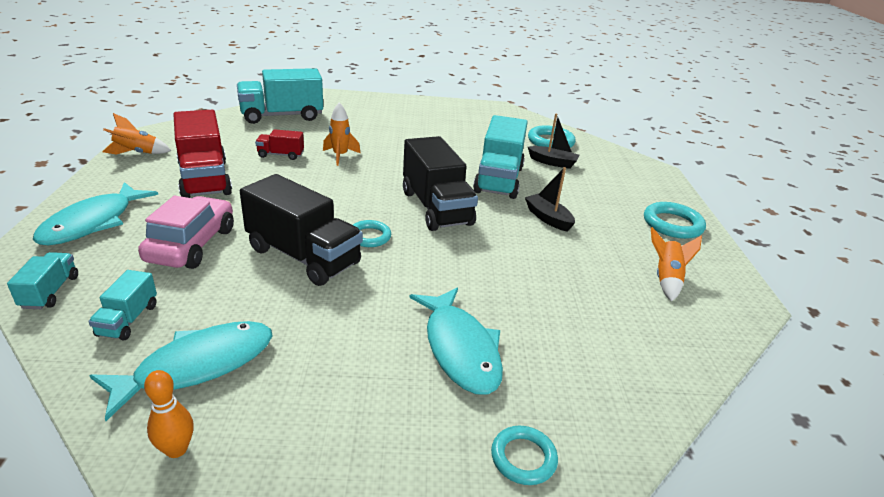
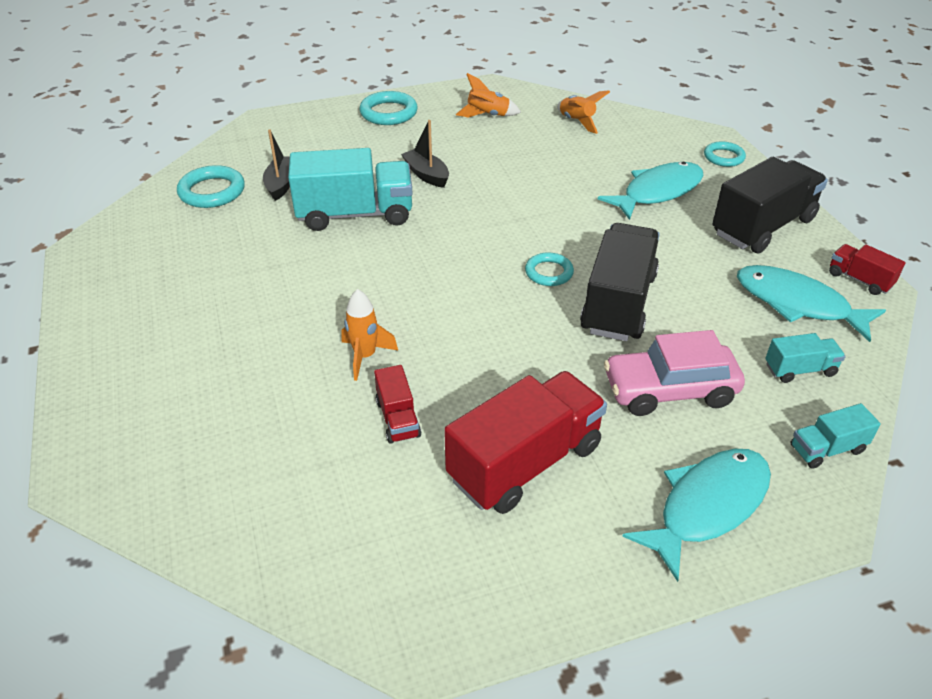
camera: 105 degrees left, 10 degrees up
(93, 223) = (707, 506): turquoise fish -> turquoise fish turned 45 degrees counterclockwise
(137, 153) = (501, 603): orange rocket -> orange rocket (577, 122)
(176, 449) = (859, 280): orange bowling pin -> red truck
(282, 116) = (230, 489): turquoise truck -> none
(436, 208) = (456, 244): black truck -> black truck (762, 227)
(548, 218) = (426, 175): black boat -> black boat turned 105 degrees clockwise

